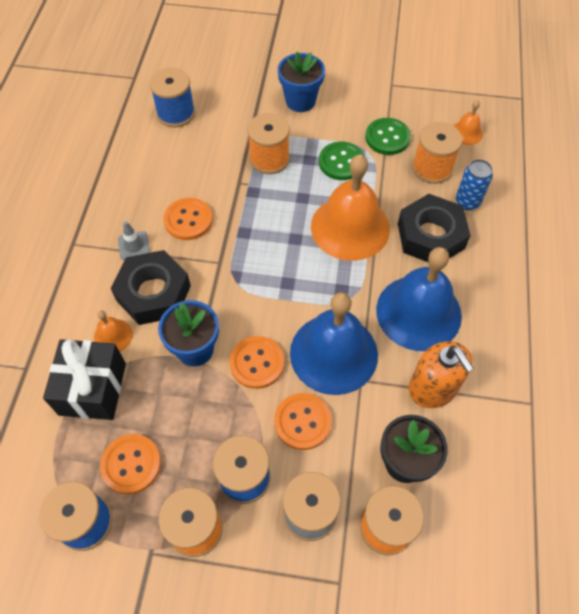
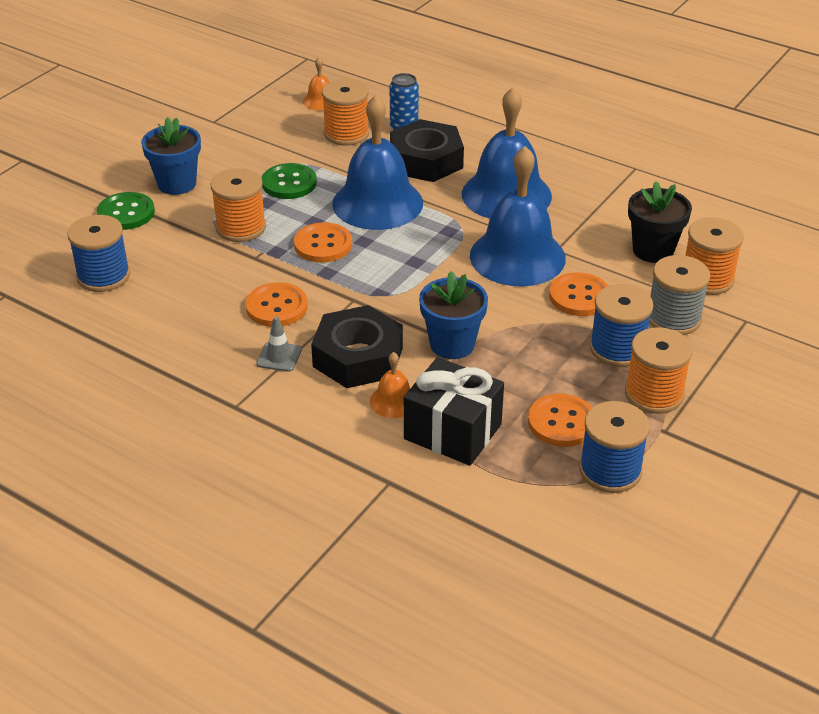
camera: 65 degrees left, 20 degrees down
(257, 363) = (496, 307): orange button -> orange button (323, 245)
(350, 227) = (377, 203): orange bell -> blue bell
(387, 137) = (283, 146): green button -> green button (126, 213)
(433, 388) = (590, 212): orange soap dispenser -> none

